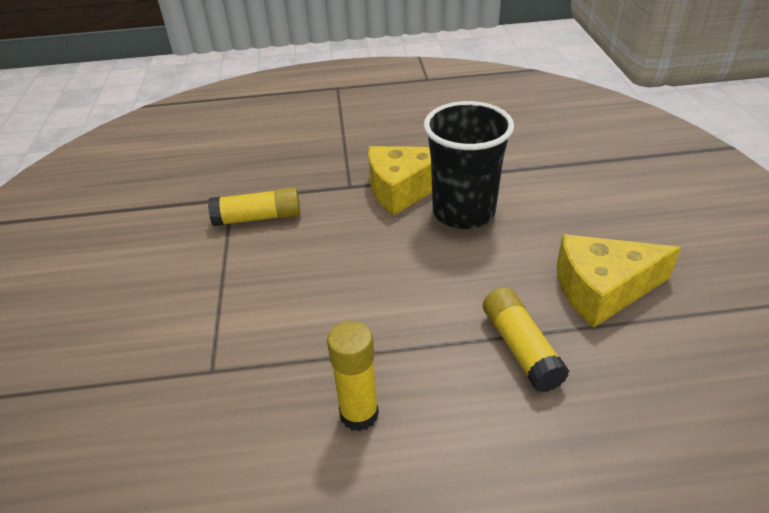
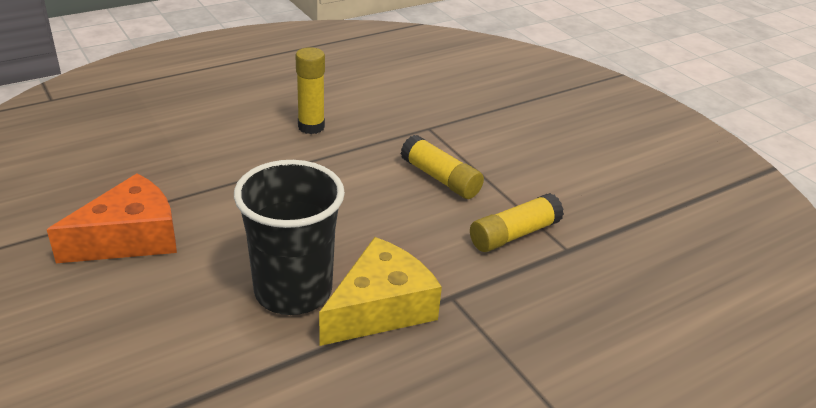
camera: 150 degrees right, 5 degrees down
(520, 348) = (206, 180): yellow glue stick -> yellow glue stick (440, 178)
(602, 289) = (130, 238): yellow cheese -> orange cheese

